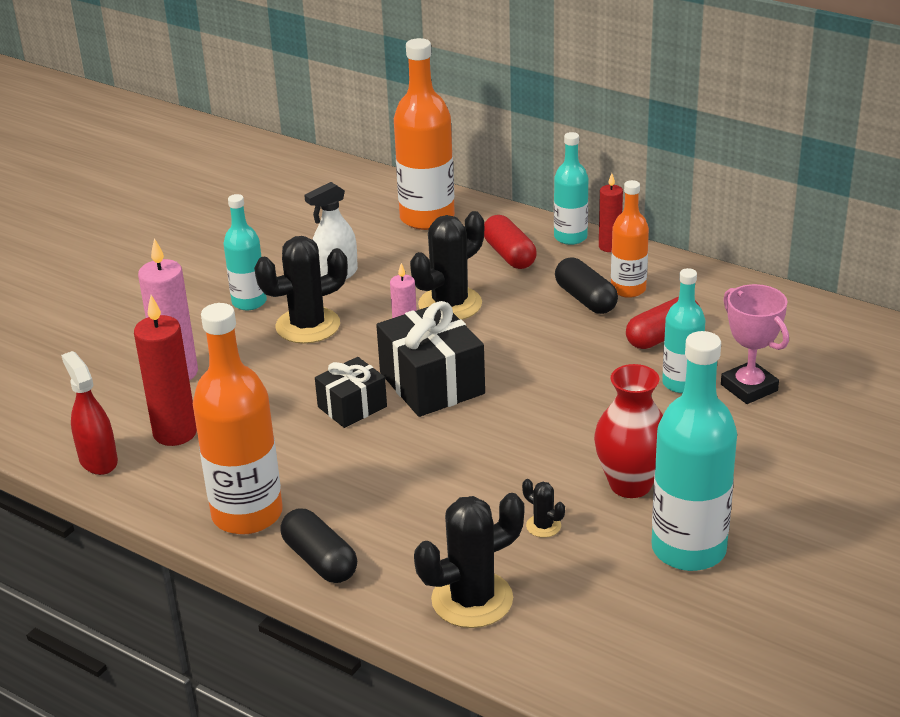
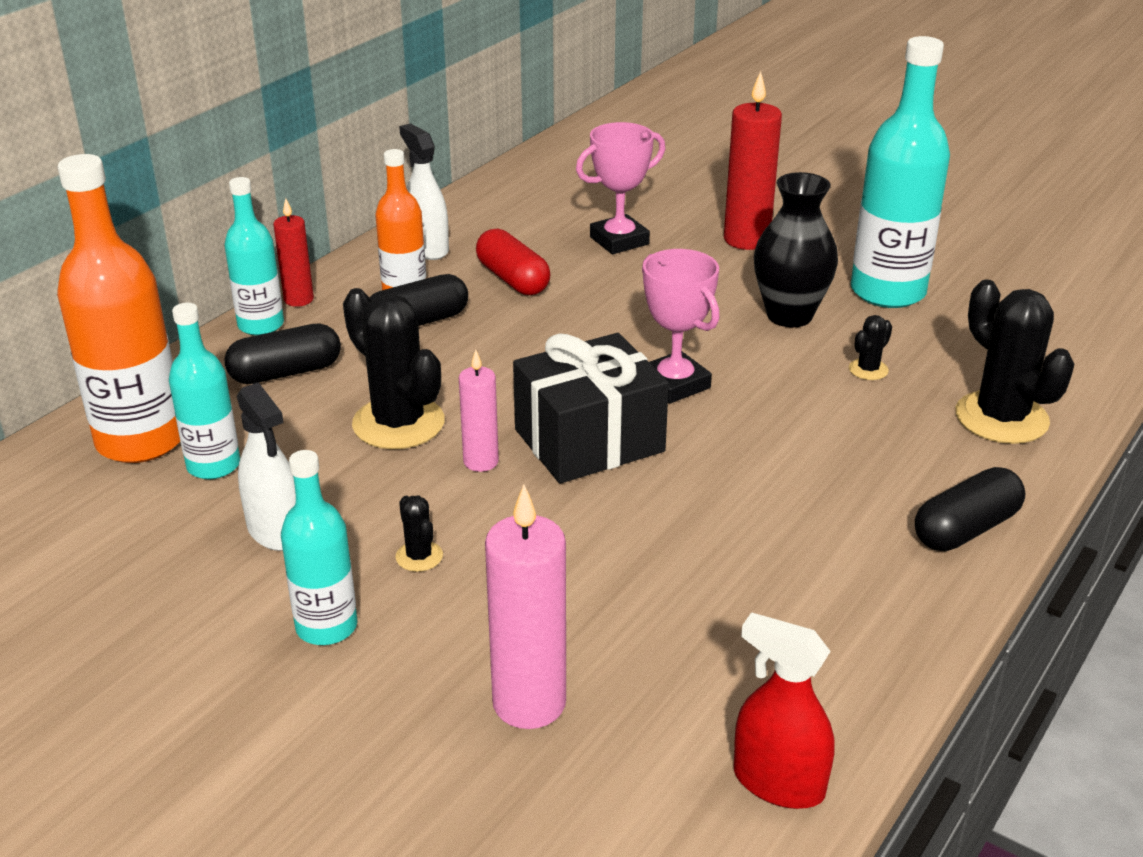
camera: 90 degrees left, 0 degrees up
(98, 460) = (778, 783): red spray bottle -> red spray bottle turned 60 degrees clockwise
(175, 433) = (700, 691): red candle -> red candle (746, 240)
(247, 514) = (887, 598): orange bottle -> none
(308, 326) = (419, 556): black cactus -> black cactus, size x0.45
(352, 407) = (638, 508): black gift -> none
(509, 255) = (286, 373): red capsule -> black capsule
(510, 421) = (674, 384): none -> pink trophy
(630, 484) = (789, 315): red vase -> black vase
(681, 383) = (607, 275): turquoise bottle -> turquoise bottle (213, 465)
(705, 292) = (427, 248): none -> white spray bottle

